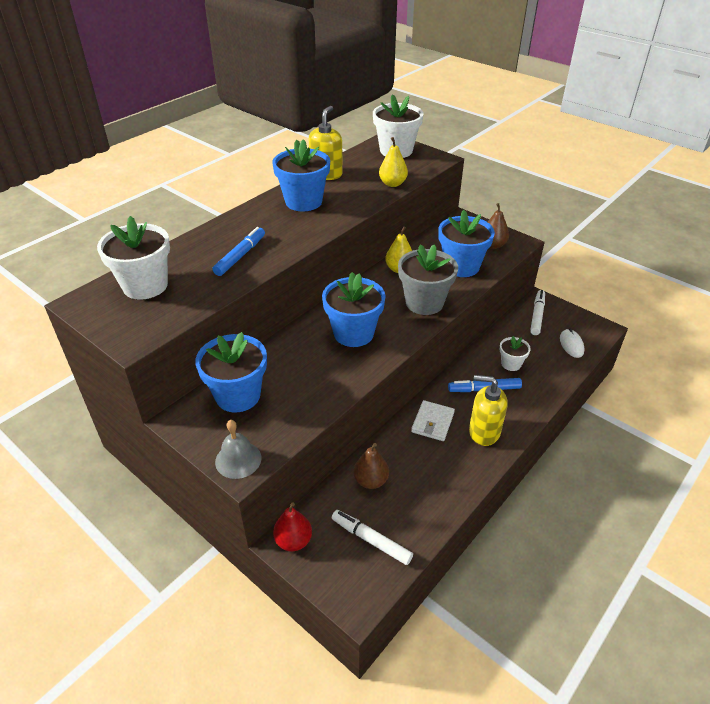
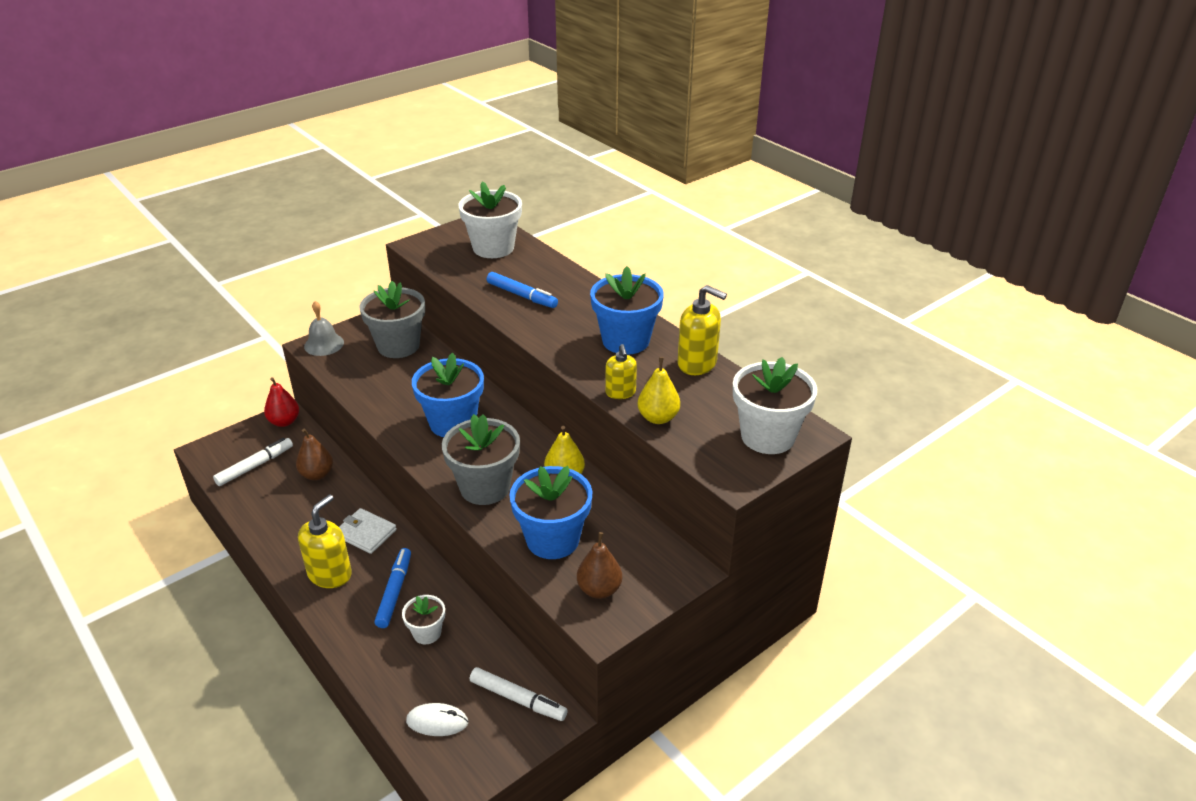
camera: 100 degrees right, 5 degrees down
(238, 395) = (398, 346): blue flower pot -> grey flower pot
(370, 198) = (620, 392): none -> yellow soap dispenser

